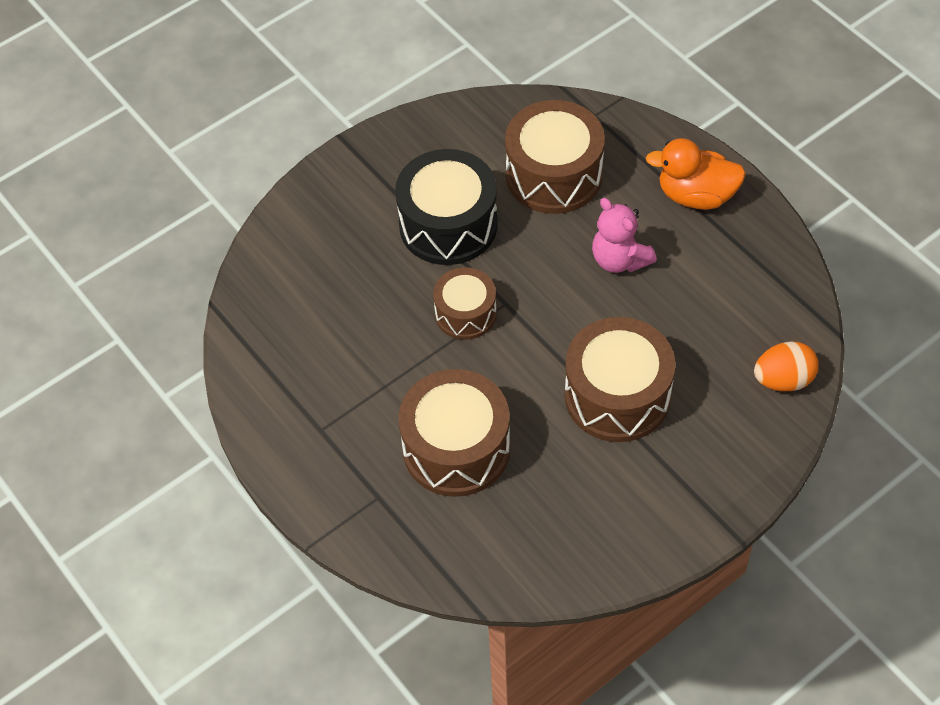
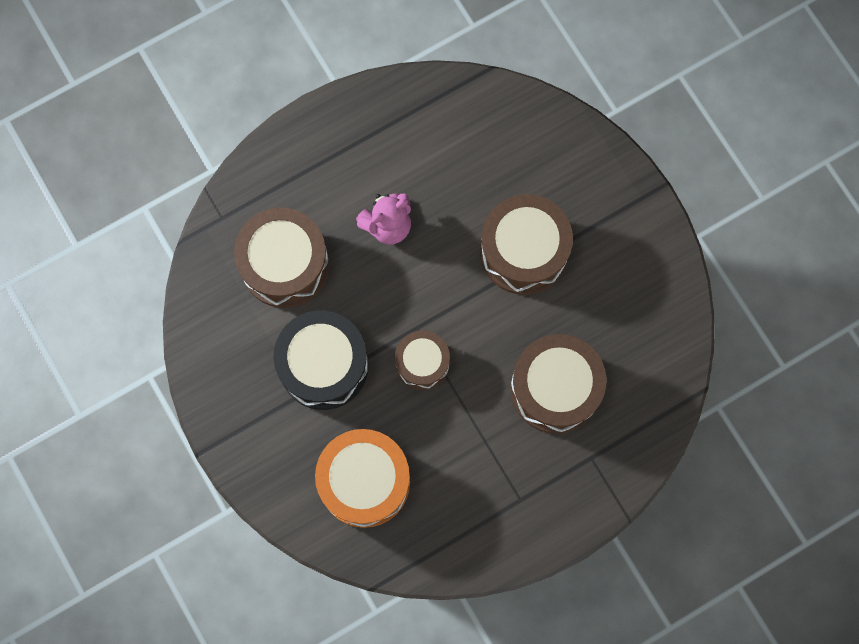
camera: 85 degrees left, 20 degrees up
(325, 279) = (364, 481): none -> orange drum
(696, 195) = (330, 149): orange duck -> none
(783, 380) = (528, 120): orange egg -> none

